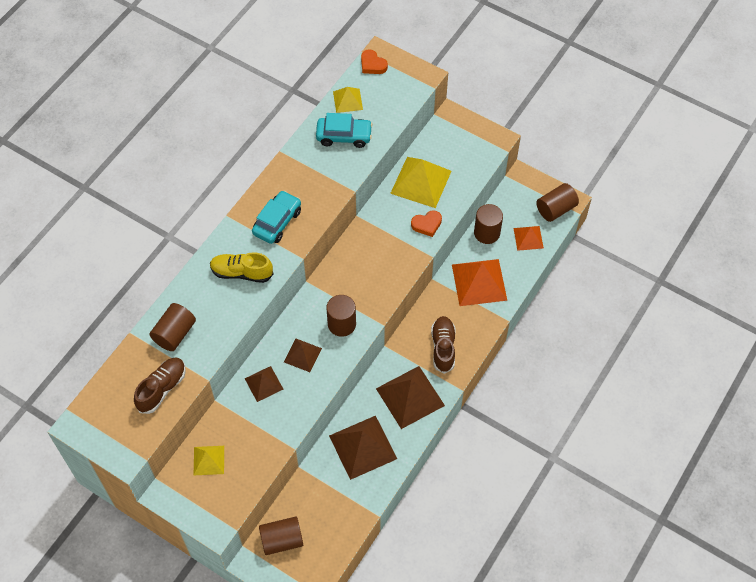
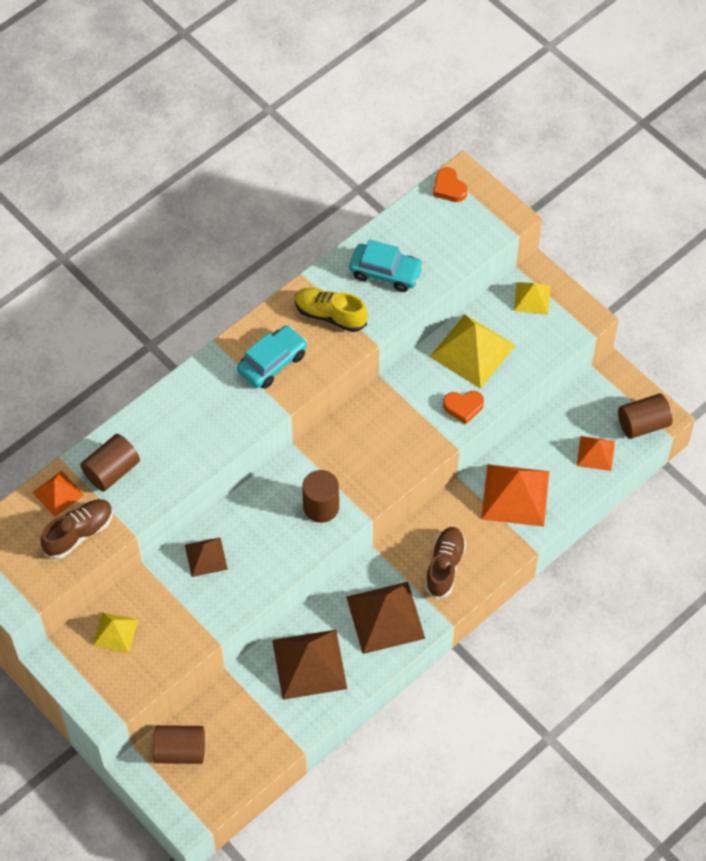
camera: 15 degrees right, 0 degrees up
(136, 361) = (58, 493): none -> orange pyramid
(241, 273) = (212, 415): yellow shoe -> yellow shoe (330, 315)
(302, 355) = (262, 533): brown pyramid -> none
(347, 100) = (404, 227): yellow pyramid -> yellow pyramid (532, 298)
(487, 233) = (544, 434): brown cylinder -> none

